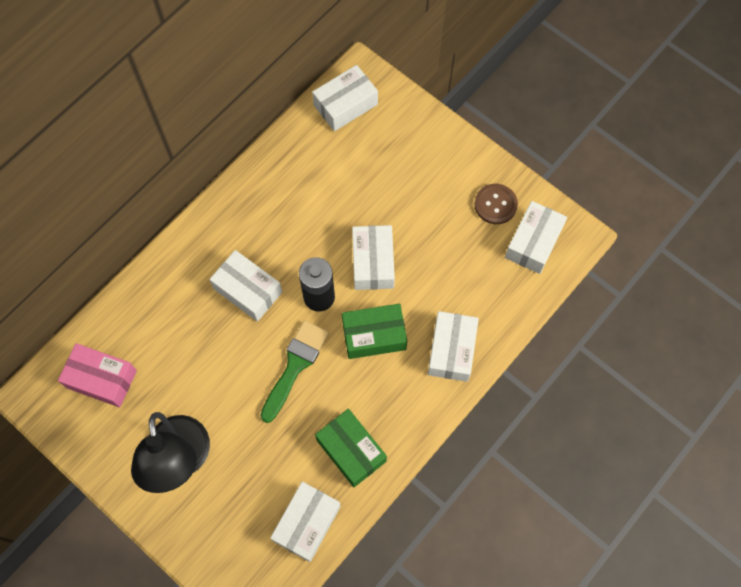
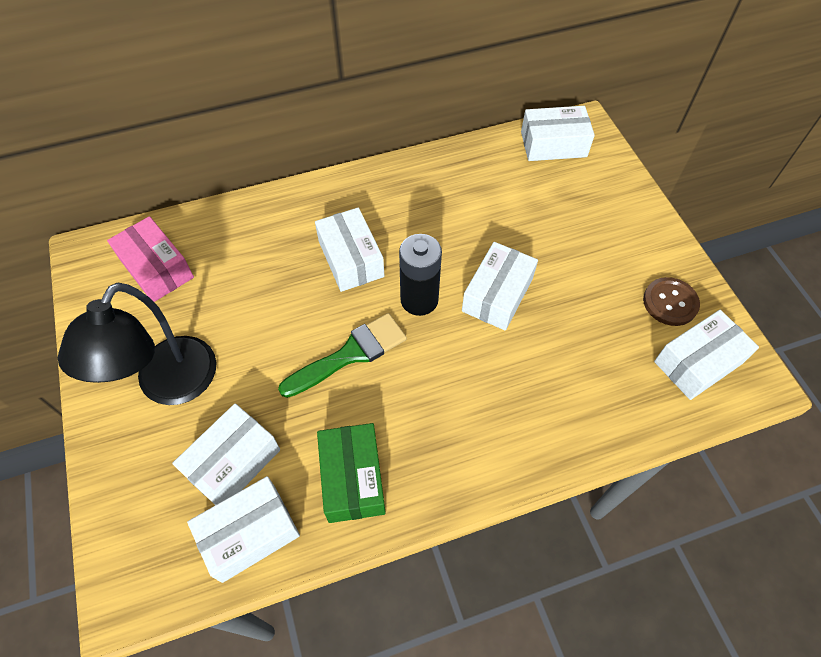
camera: 30 degrees right, 10 degrees down
(374, 335) = (455, 367): green box -> none
(451, 350) = (536, 430): white box -> white box (233, 462)

